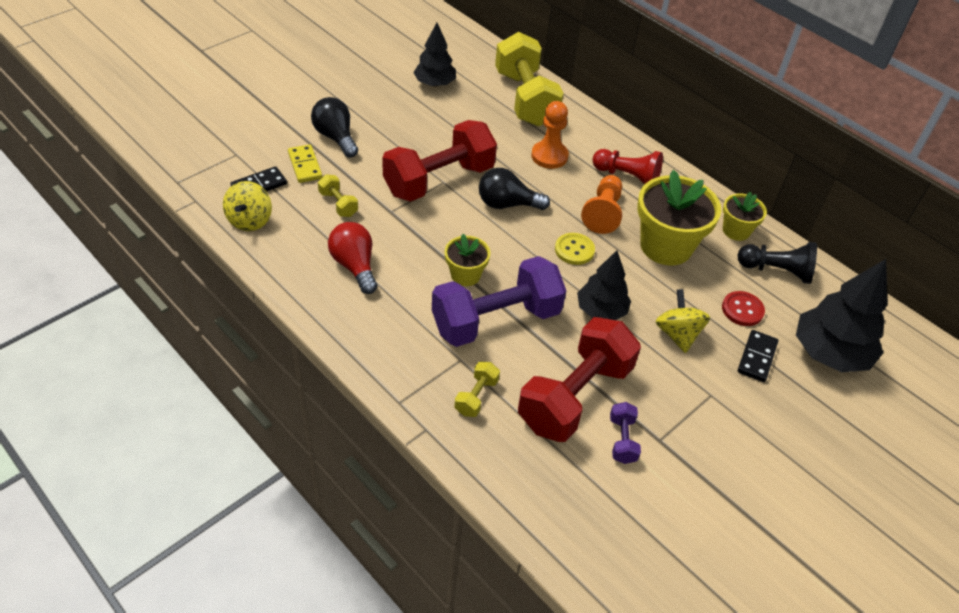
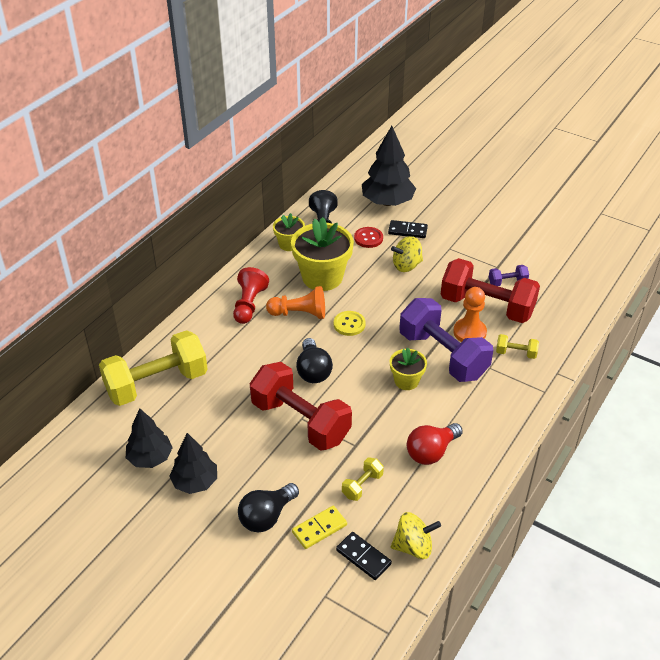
camera: 100 degrees left, 5 degrees down
(549, 156) = (239, 354): orange pawn -> orange pawn (469, 332)
(601, 311) = (404, 303): black tree -> black tree (195, 482)

